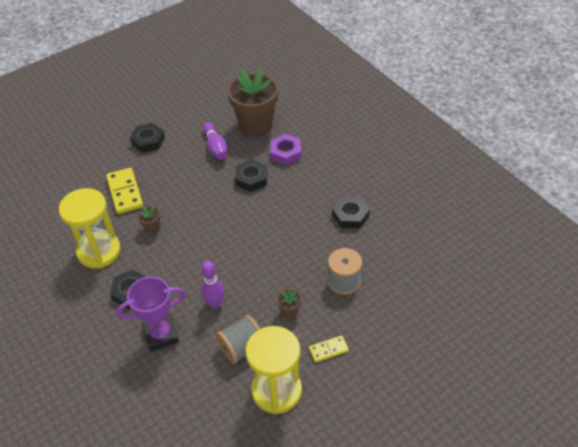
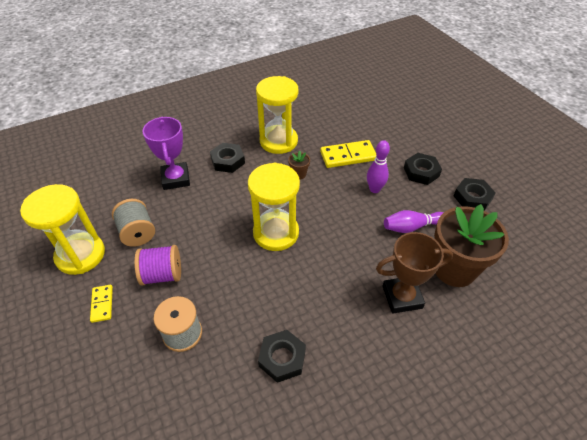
camera: 95 degrees right, 0 degrees up
(215, 303) = (195, 216): purple bowling pin -> purple bowling pin (374, 189)
(231, 235) = (276, 233): none -> yellow hourglass
(251, 179) = (358, 257): black nut -> black nut (472, 198)
(286, 153) = (402, 297): purple nut -> brown trophy
(289, 311) = (162, 275): brown flower pot -> purple spool

